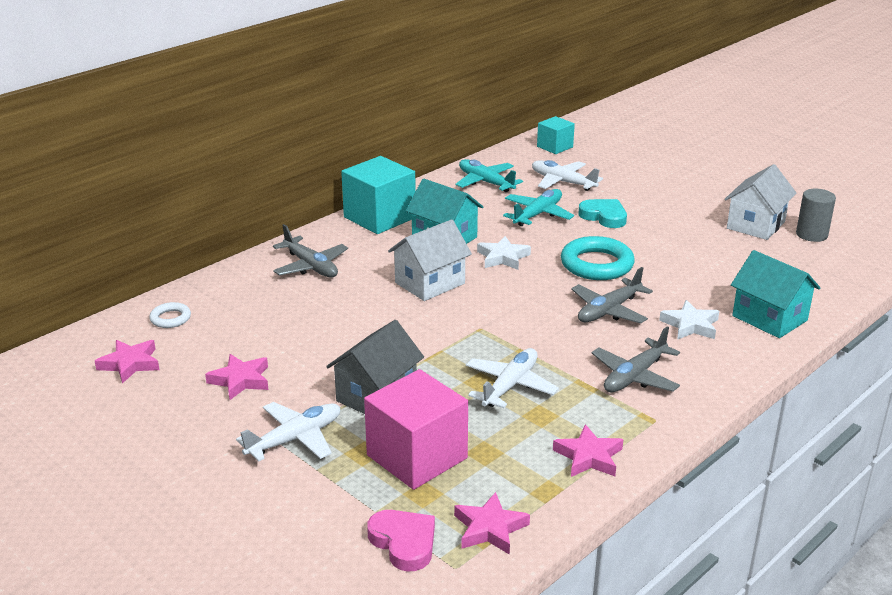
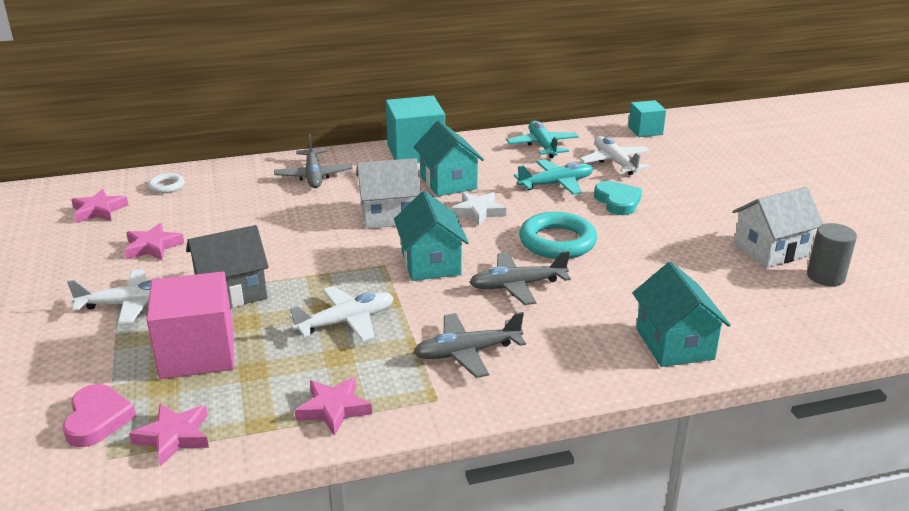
camera: 30 degrees right, 0 degrees up
(518, 314) = (431, 263): none -> turquoise house
(690, 325) = (581, 324): white star -> none

